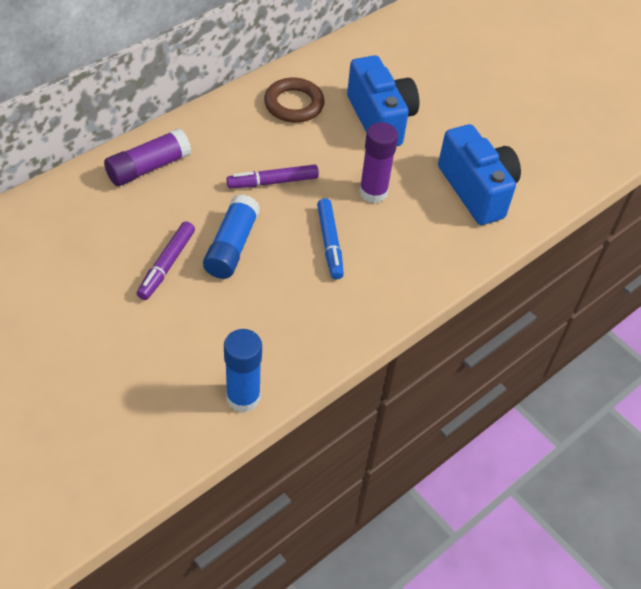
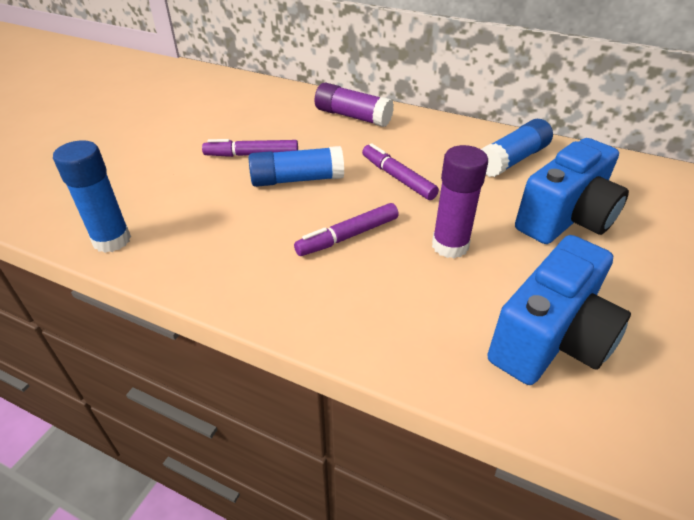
camera: 70 degrees right, 10 degrees down
(294, 104) = (512, 160): brown ring -> blue glue stick
(330, 242) = (348, 236): blue marker -> purple marker

